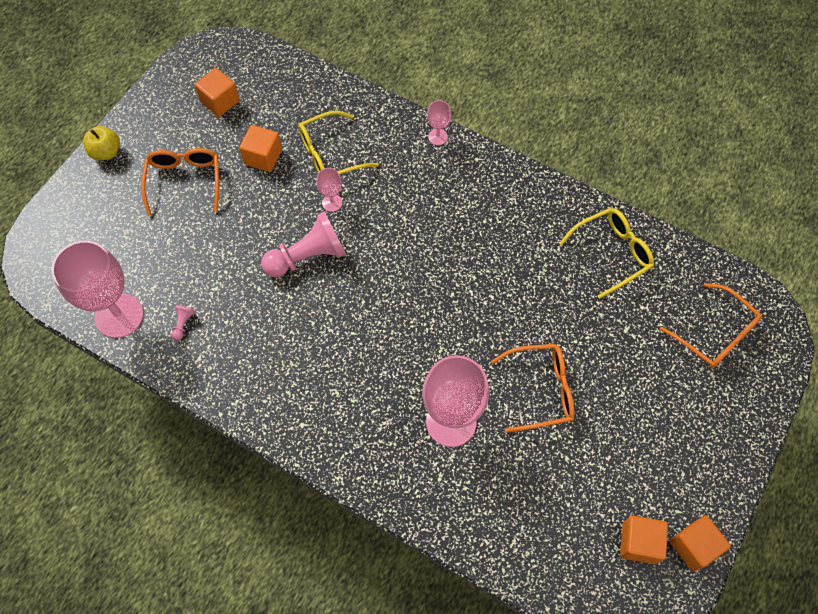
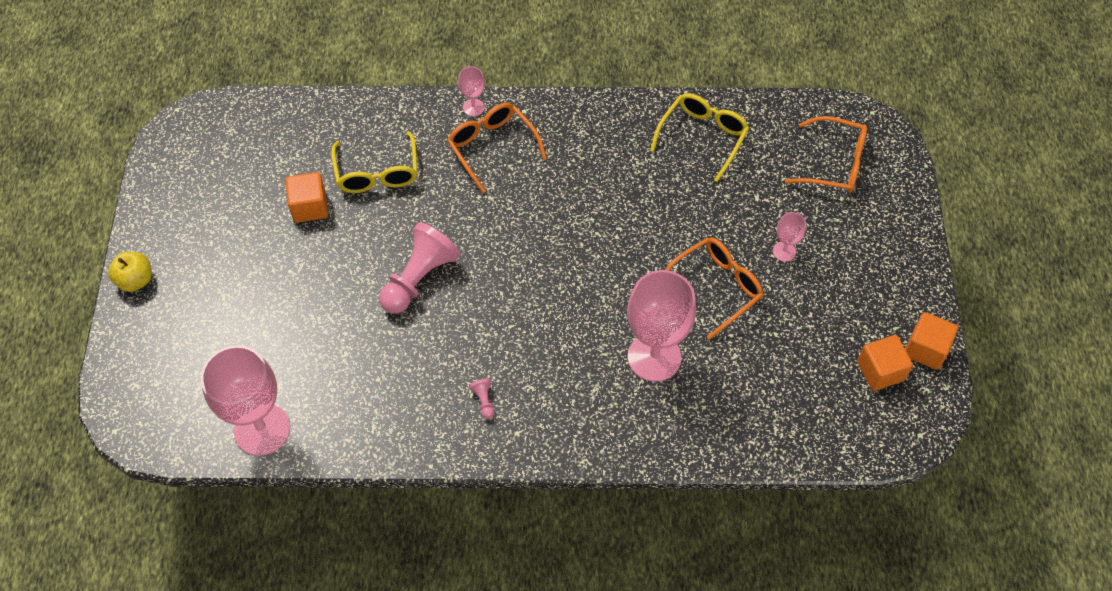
camera: 30 degrees left, 5 degrees down
(183, 324) = (335, 403): pink pawn -> pink pawn (484, 401)
(185, 181) = (242, 268): orange glasses -> orange glasses (492, 147)
(220, 101) = (227, 174): orange cube -> none
(330, 154) = (377, 172): yellow glasses -> yellow glasses turned 45 degrees counterclockwise
(332, 202) = (409, 217): pink goblet -> pink goblet (784, 251)

